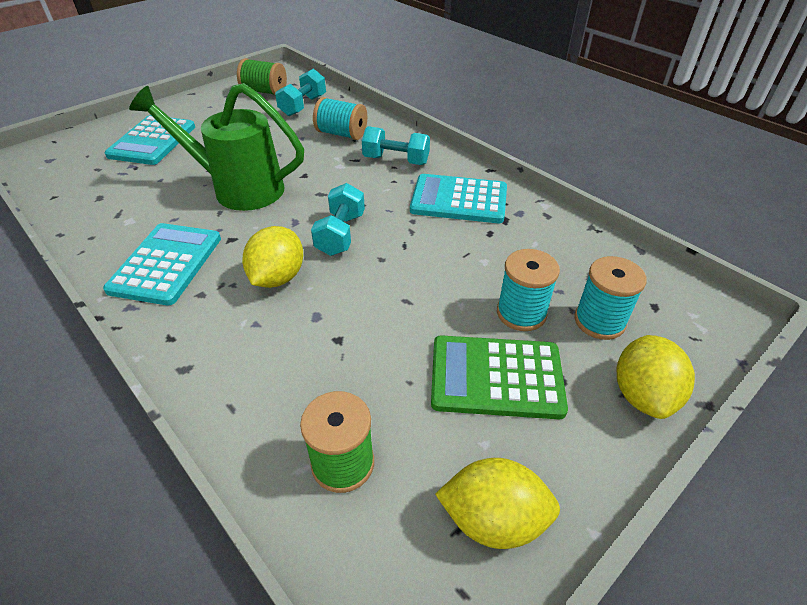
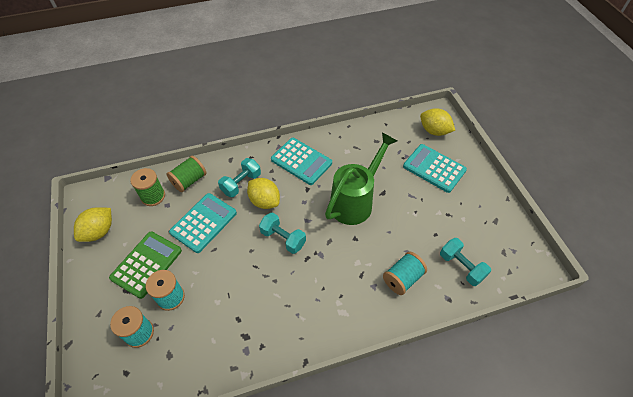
camera: 115 degrees right, 10 degrees up
(264, 91) = (497, 246): green spool -> green spool (189, 180)
(396, 160) = (348, 300): turquoise dumbbell -> turquoise dumbbell (241, 183)
(459, 200) = (280, 318): turquoise calculator -> turquoise calculator (203, 222)
(643, 395) = (93, 320): yellow lemon -> yellow lemon (434, 131)

